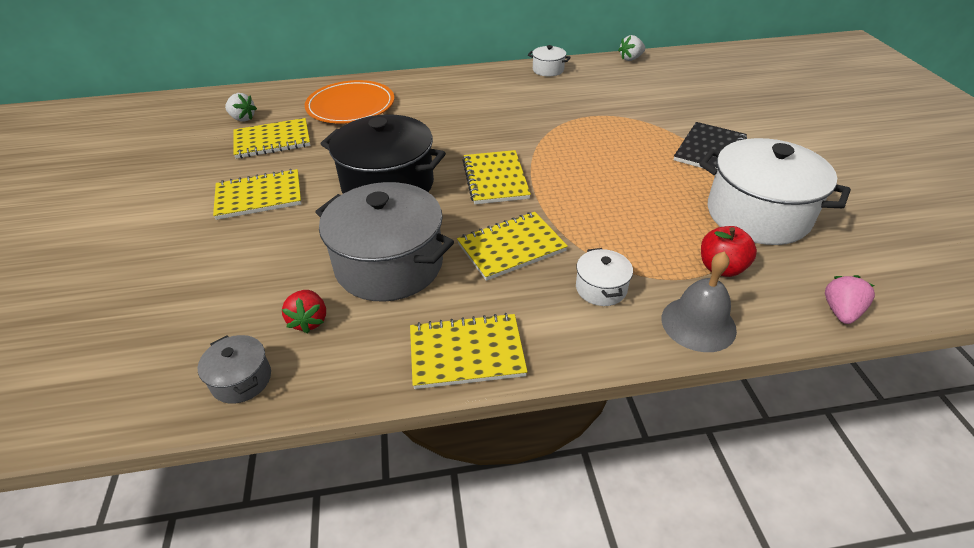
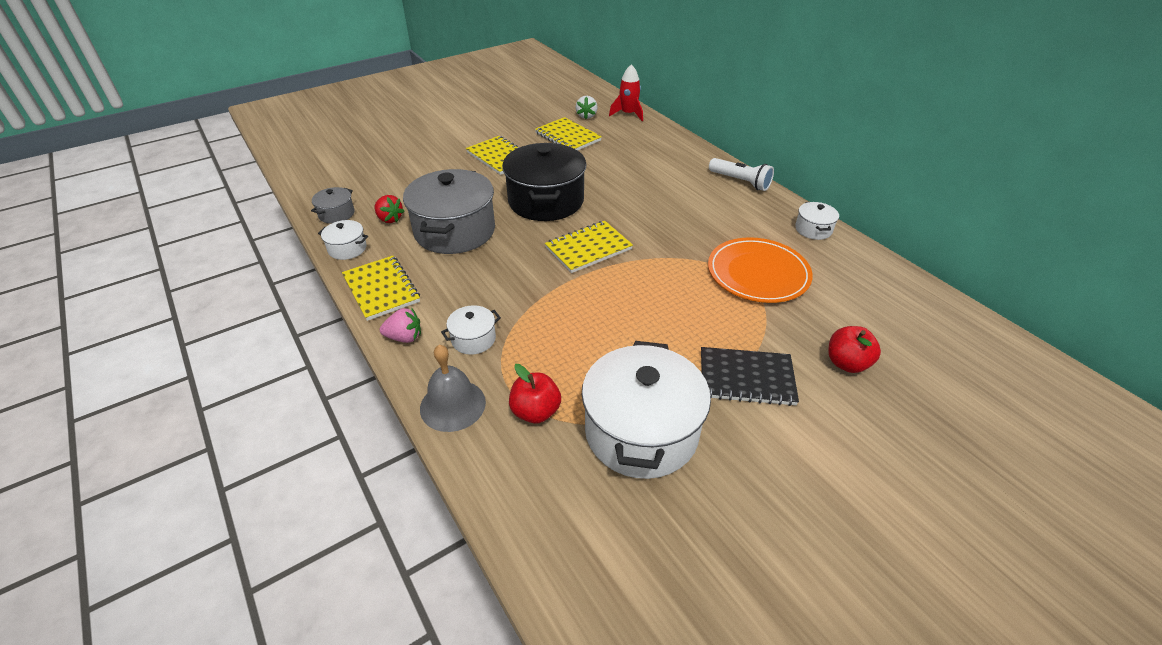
camera: 65 degrees right, 0 degrees up
(273, 95) = (628, 114): none -> red rocket
(309, 321) = (389, 219): red strawberry -> red strawberry turned 105 degrees counterclockwise
(347, 377) = (347, 249): none -> white pot
(351, 106) = (641, 149): orange plate -> orange plate (758, 273)
(456, 77) = (740, 182): none -> white flashlight
(511, 247) = (501, 280): yellow notebook -> none
(631, 59) = (909, 281): white strawberry -> none
(706, 107) = (847, 363): none -> red apple
(841, 311) = (508, 511): pink strawberry -> pink strawberry (404, 337)

